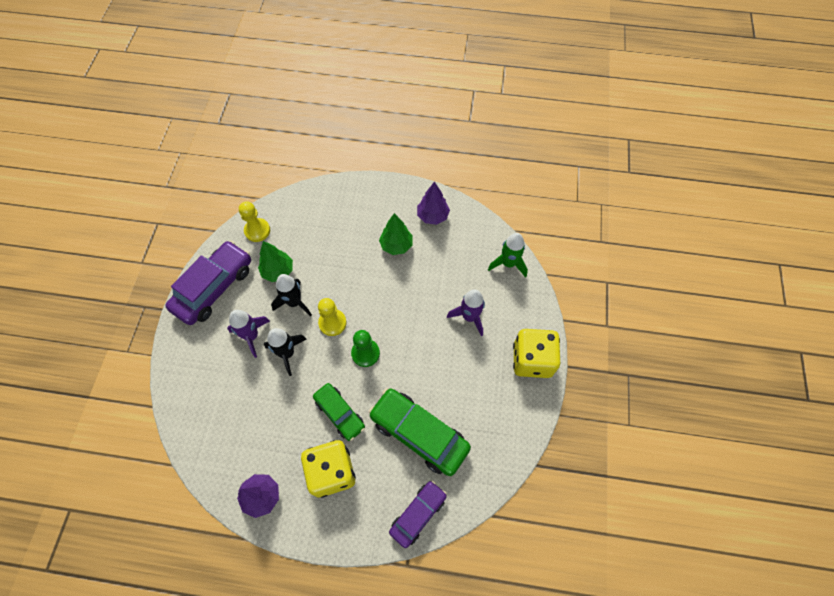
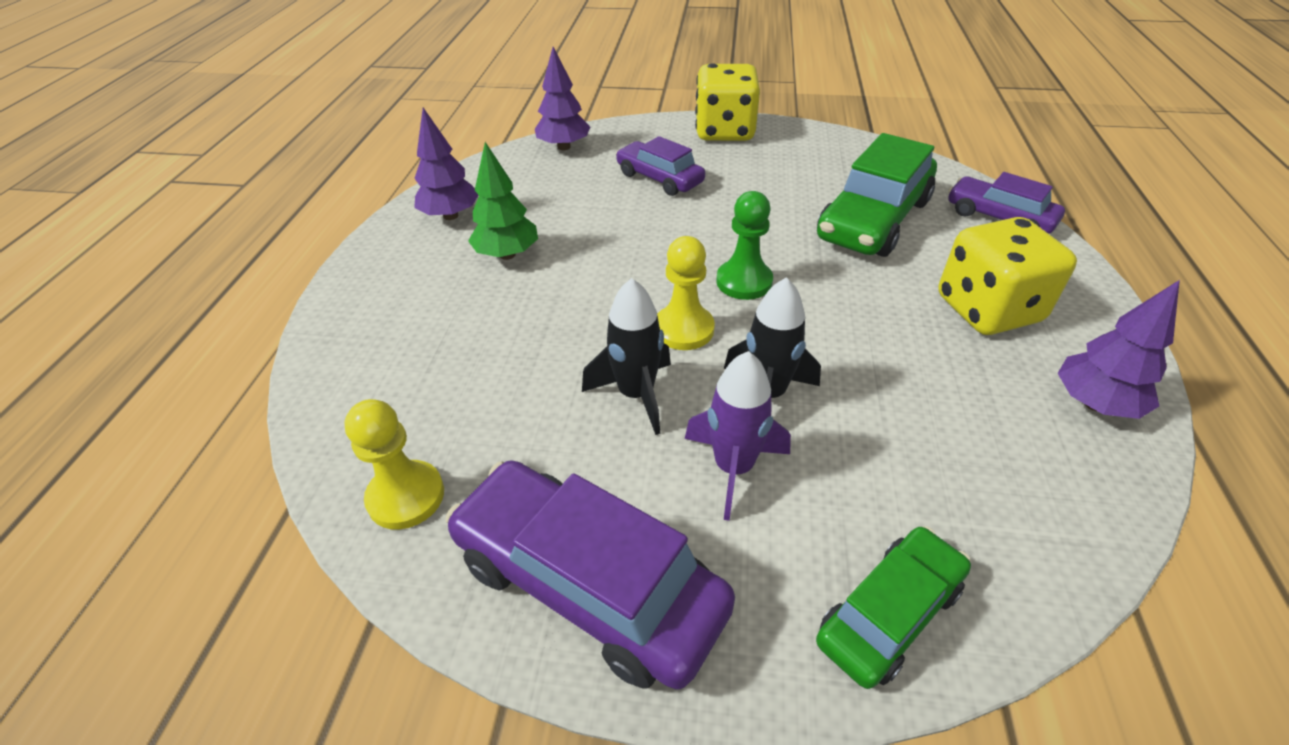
camera: 90 degrees left, 20 degrees down
(278, 271) = (547, 435): green tree -> none
(339, 413) = (874, 307): green car -> green car (889, 614)
(469, 317) = (659, 178): purple rocket -> purple car
(508, 263) = (564, 147): green rocket -> purple tree

